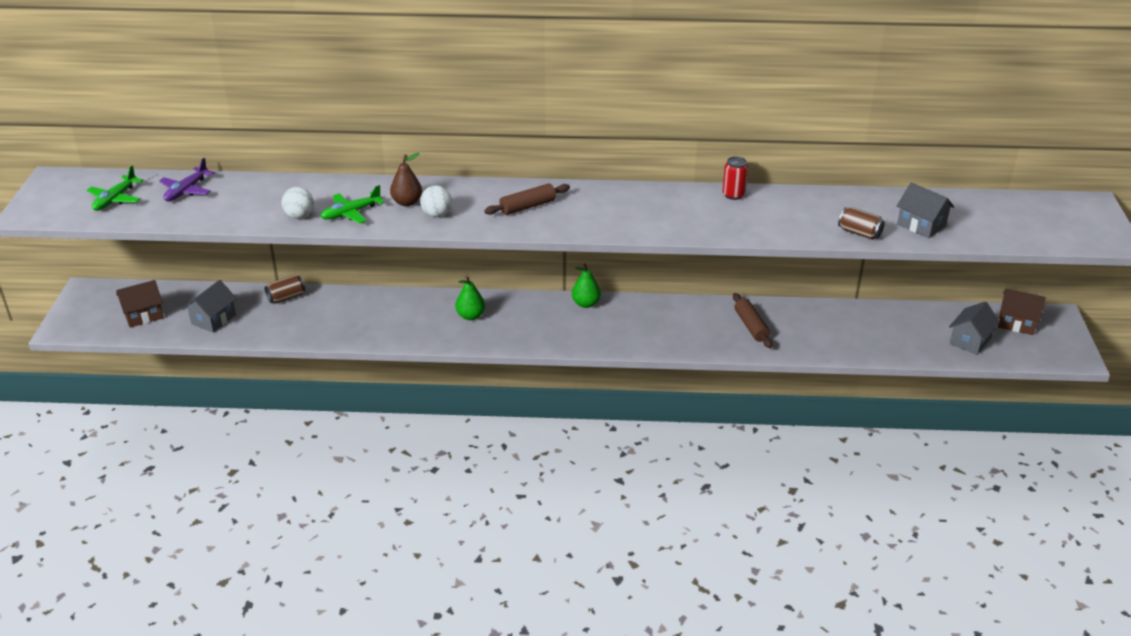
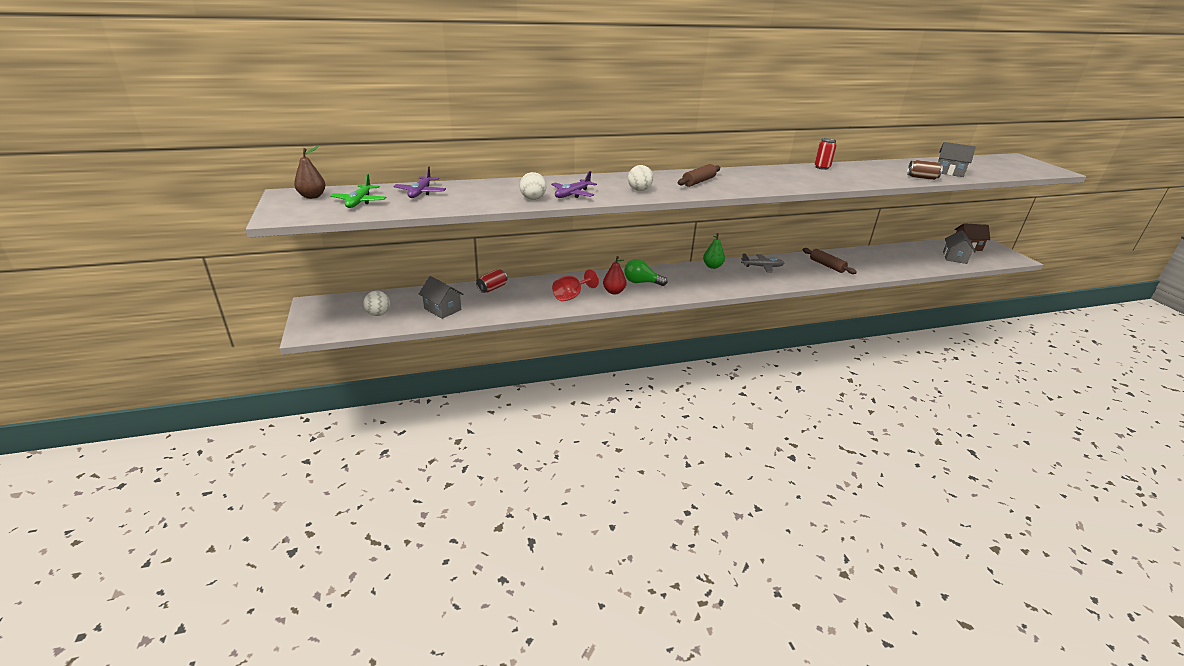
camera: 20 degrees left, 5 degrees down
(143, 315) = (378, 314): brown house -> white ball
(213, 319) = (442, 309): grey house -> grey house turned 60 degrees counterclockwise
(286, 297) = (492, 288): brown can -> red can
(351, 213) = (572, 194): green plane -> purple plane
(369, 324) = (571, 296): none -> red goblet
(407, 202) = (609, 186): brown pear -> brown pear (312, 196)
(425, 325) = (614, 292): none -> red pear
(471, 316) = (641, 282): green pear -> green light bulb
(655, 314) = (762, 267): none -> grey plane

